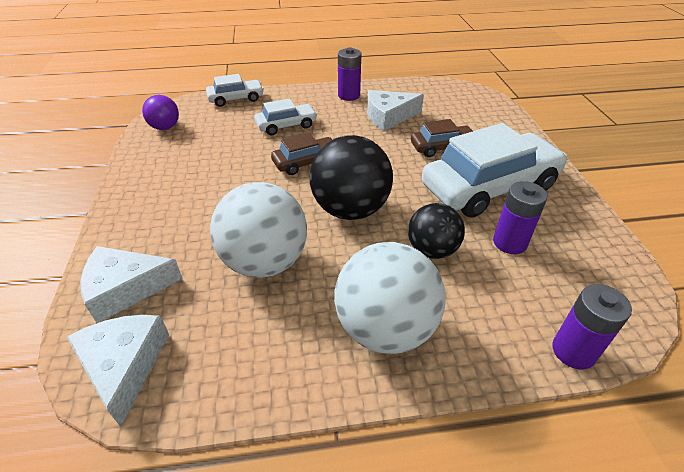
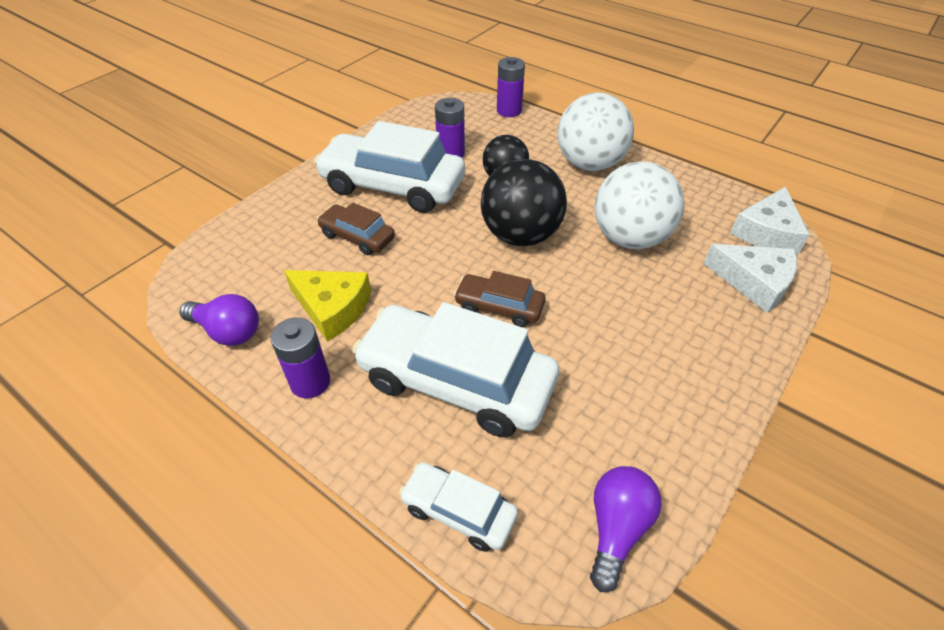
camera: 135 degrees left, 5 degrees up
(286, 125) = (456, 381): white car -> white car, size x1.99
(388, 116) = (332, 308): white cheese -> yellow cheese
(412, 89) = (228, 331): none -> purple light bulb

